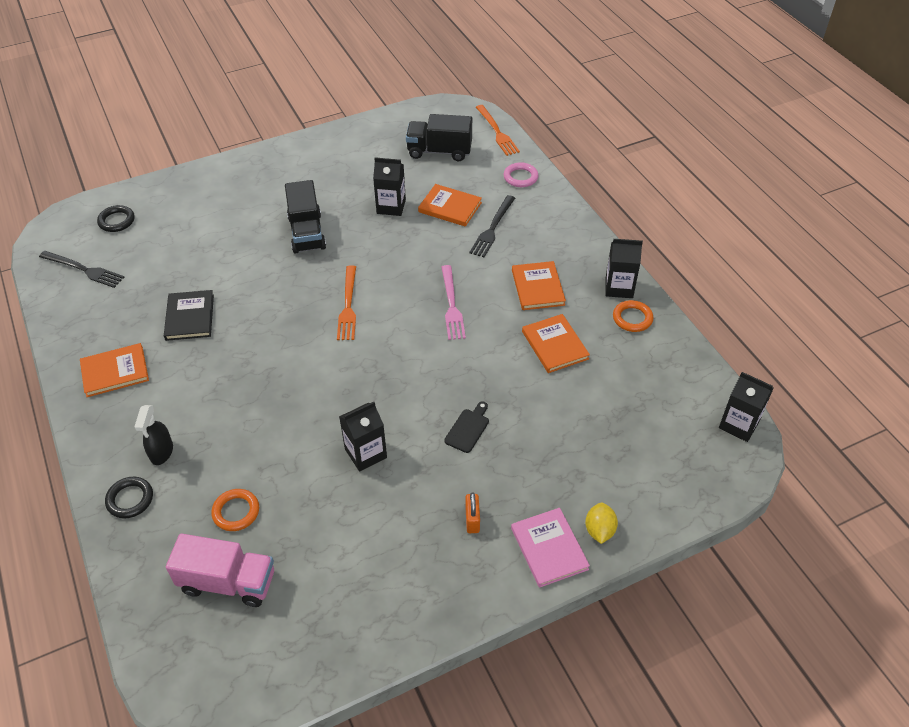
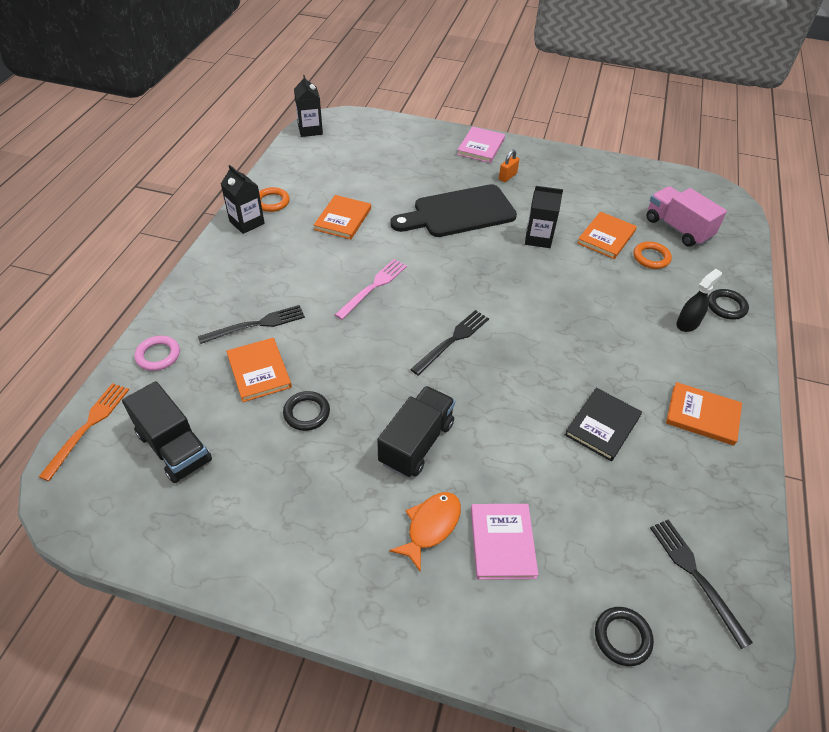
camera: 140 degrees left, 0 degrees up
(211, 220) = (502, 542): none -> pink book
(258, 203) = (430, 526): none -> orange fish
(348, 305) = (452, 341): orange fork -> black fork
(391, 206) = (306, 413): black carton -> black ring
(468, 428) = (459, 213): black cutting board -> black cutting board, size x2.47
(537, 287) = (297, 258): orange book -> orange book (606, 237)
(599, 530) = (446, 138): yellow lemon -> none

